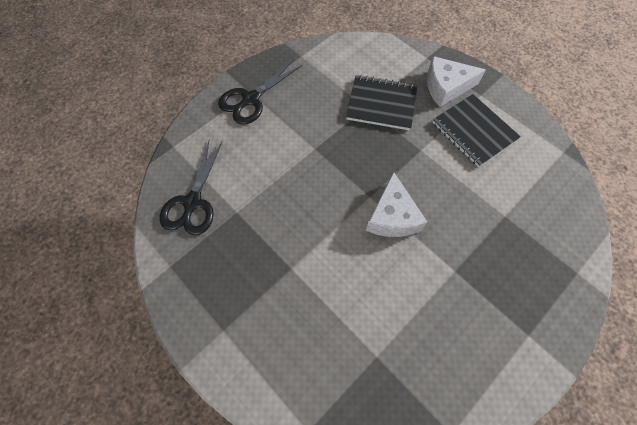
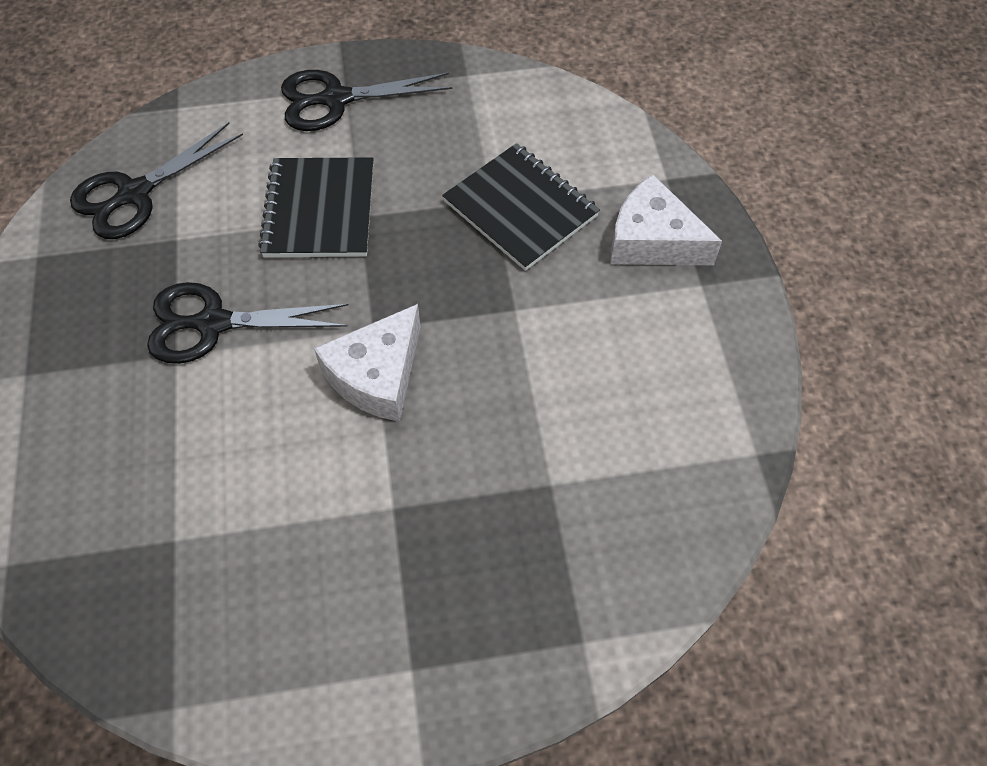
camera: 35 degrees right, 5 degrees down
(295, 241) = (213, 323): none -> black scissors
(474, 131) = (630, 332): black notebook -> black notebook (319, 210)

